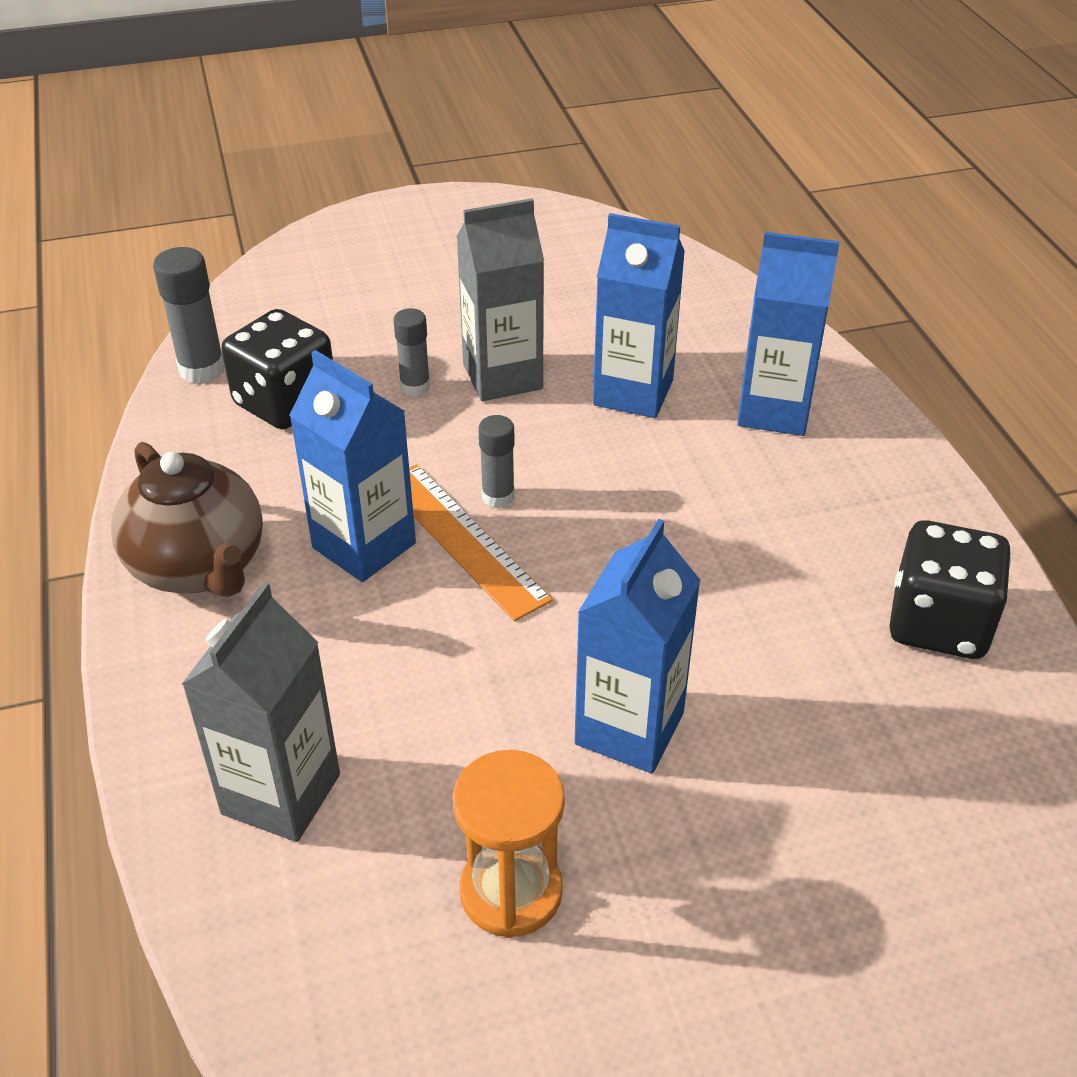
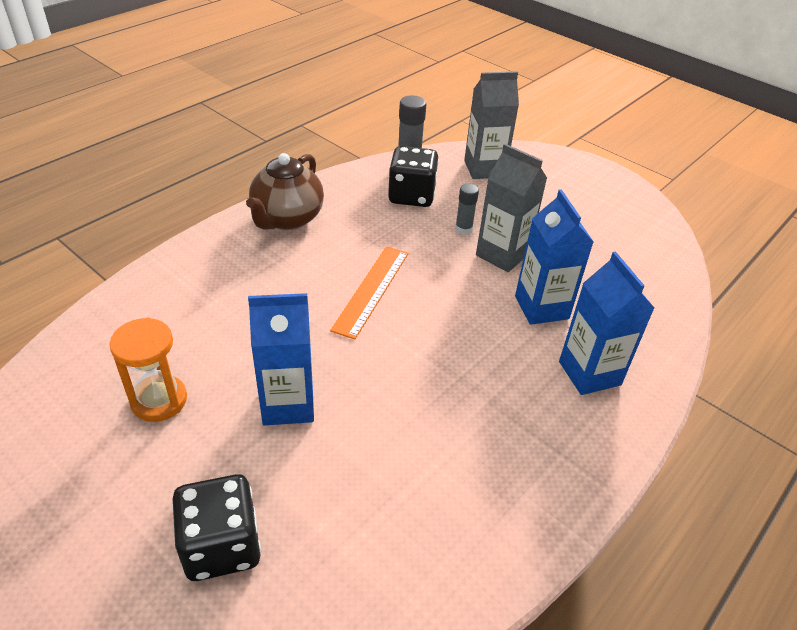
camera: 55 degrees right, 0 degrees up
(281, 794) = (174, 300): grey carton -> grey carton (484, 169)
(364, 545) = (340, 260): blue carton -> none
(498, 496) = (412, 290): grey glue stick -> none
(938, 623) = (473, 522): black dice -> black dice (222, 545)

